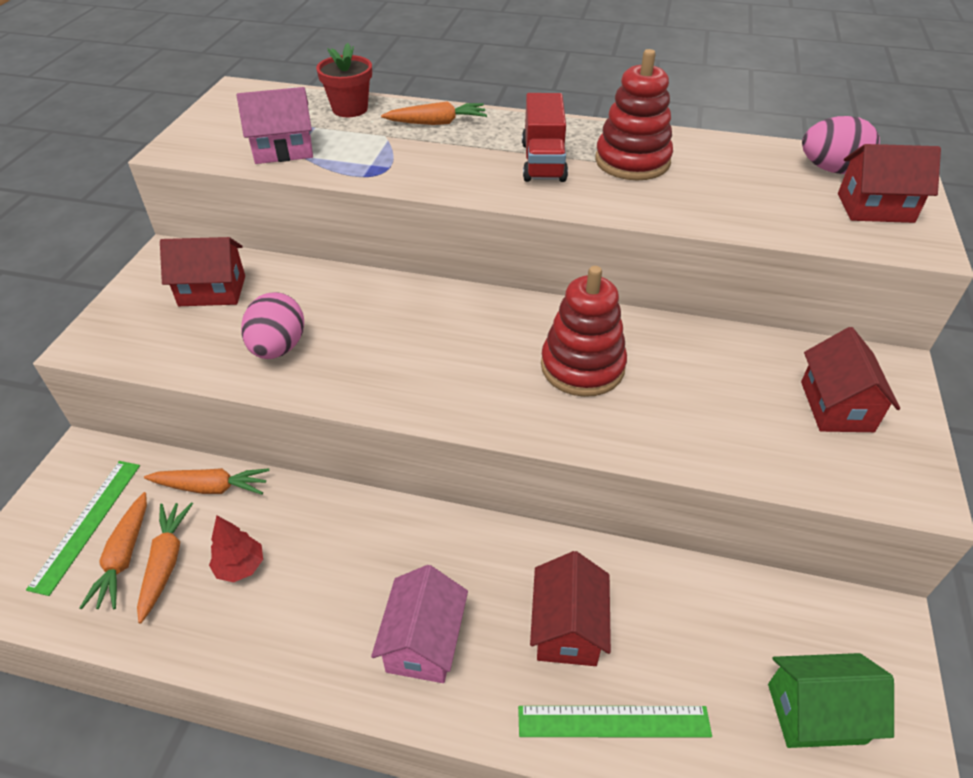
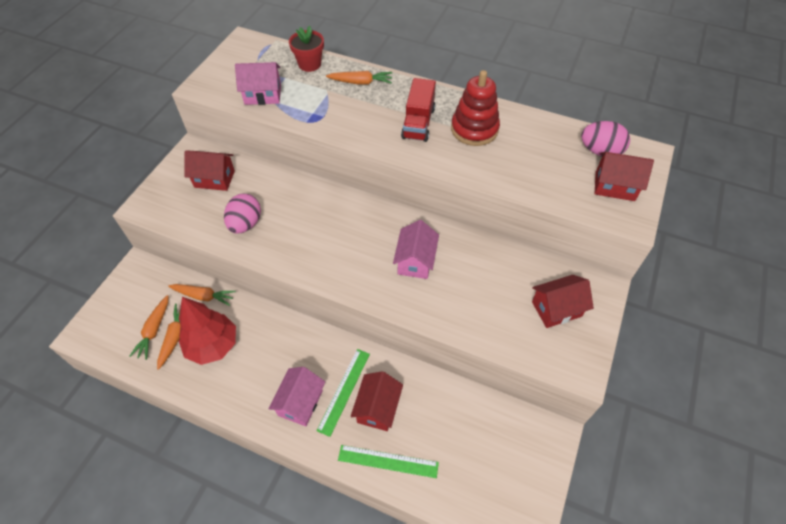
camera: 10 degrees right, 10 degrees up
(87, 524) = (137, 308): green ruler -> green ruler (344, 391)
(240, 567) = (213, 345): red tree -> red tree, size x1.97
(582, 367) = (415, 261): red stacking toy -> pink house
(815, 713) = (496, 476): green house -> none
(836, 406) = (556, 309): red house -> red house turned 60 degrees clockwise

